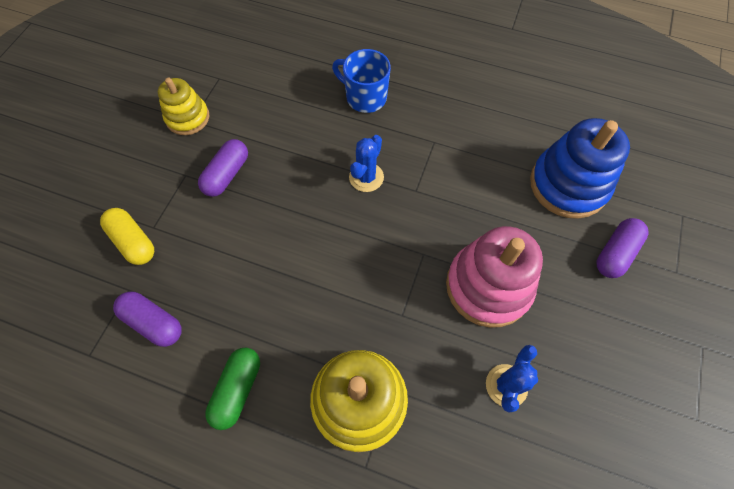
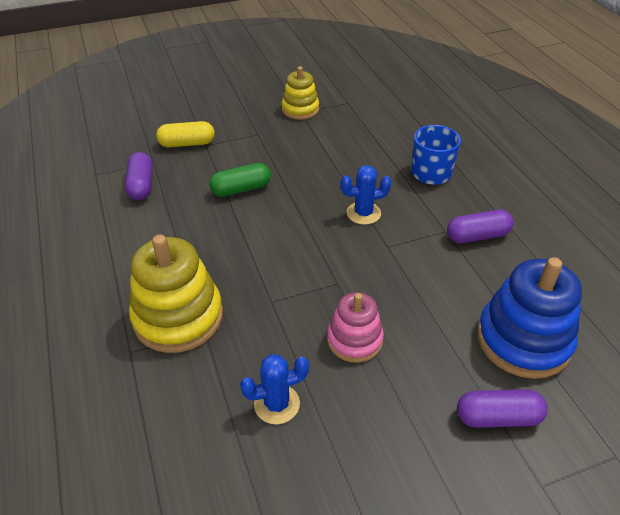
camera: 50 degrees right, 20 degrees down
(133, 241) = (187, 144): yellow capsule -> yellow capsule turned 75 degrees clockwise
(227, 174) = (280, 150): purple capsule -> purple capsule (477, 236)
(237, 389) = (130, 249): green capsule -> green capsule (241, 189)
(488, 286) = (354, 340): pink stacking toy -> pink stacking toy, size x0.60

